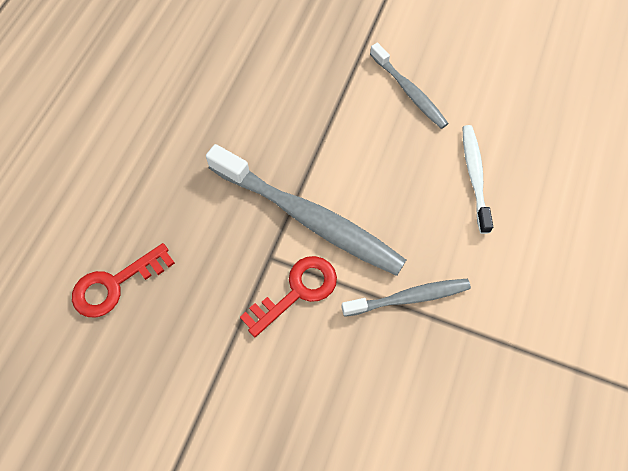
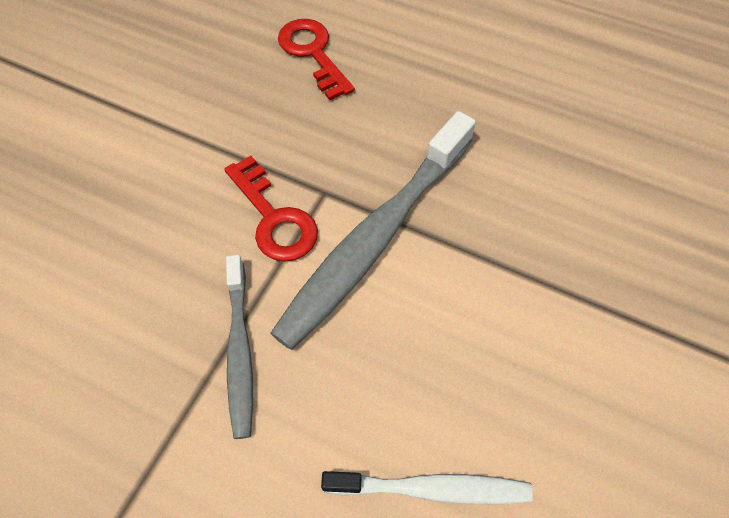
camera: 95 degrees right, 5 degrees down
(409, 91) = (601, 404): grey toothbrush -> none

